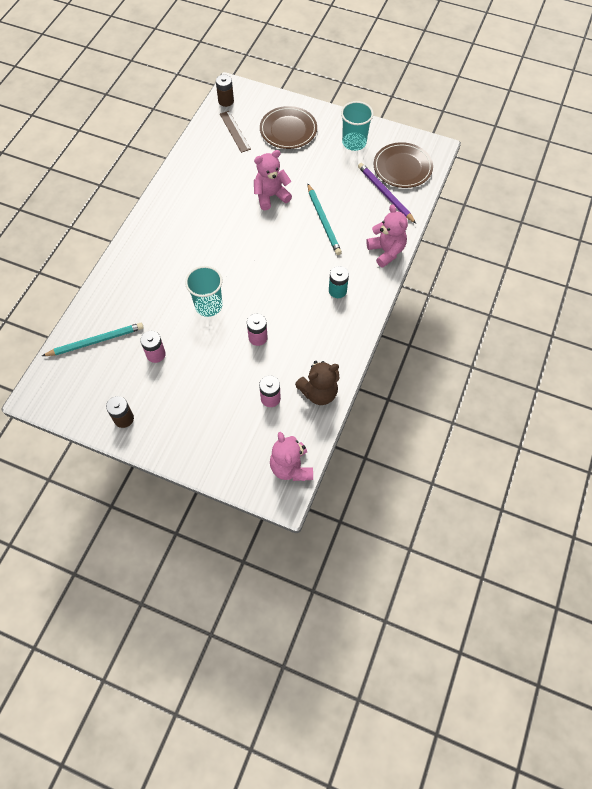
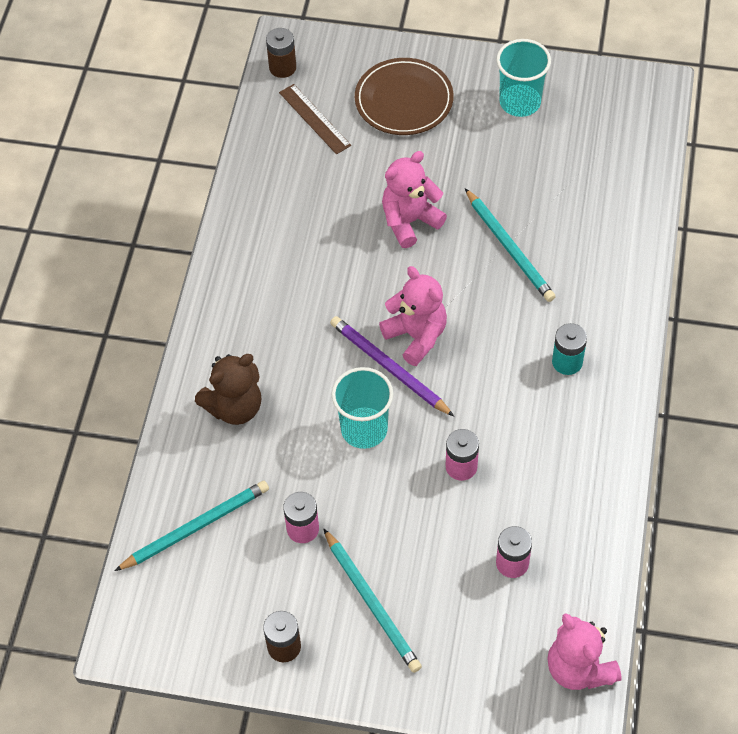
camera: 10 degrees left, 5 degrees down
(182, 404) = (372, 603): none -> turquoise pencil
(319, 392) = (587, 537): brown teddy bear -> brown teddy bear (234, 407)
(385, 194) = (596, 182): purple pencil -> purple pencil (389, 368)
(386, 251) = (626, 280): pink teddy bear -> pink teddy bear (416, 336)
(402, 167) = (612, 131): brown plate -> none

